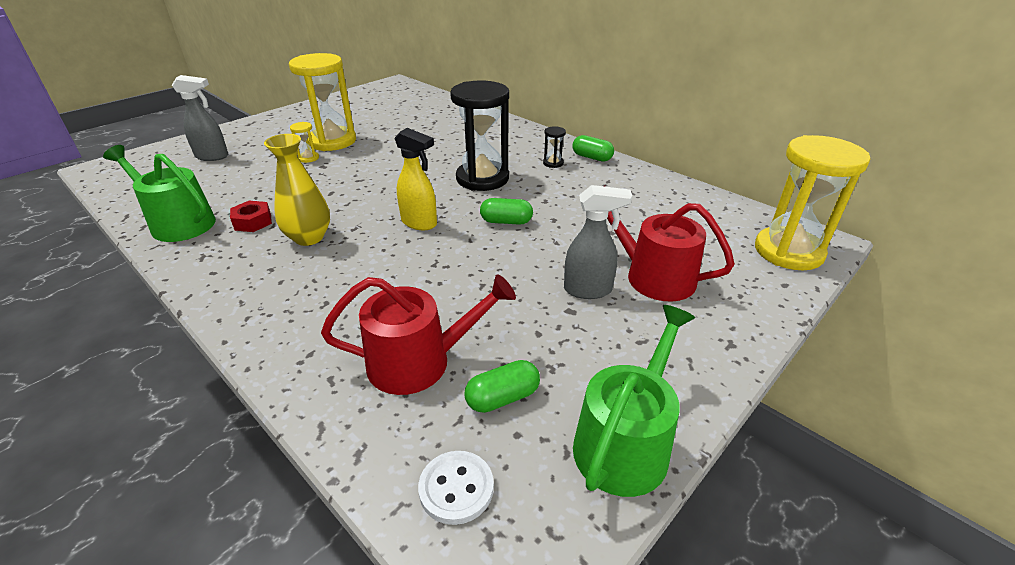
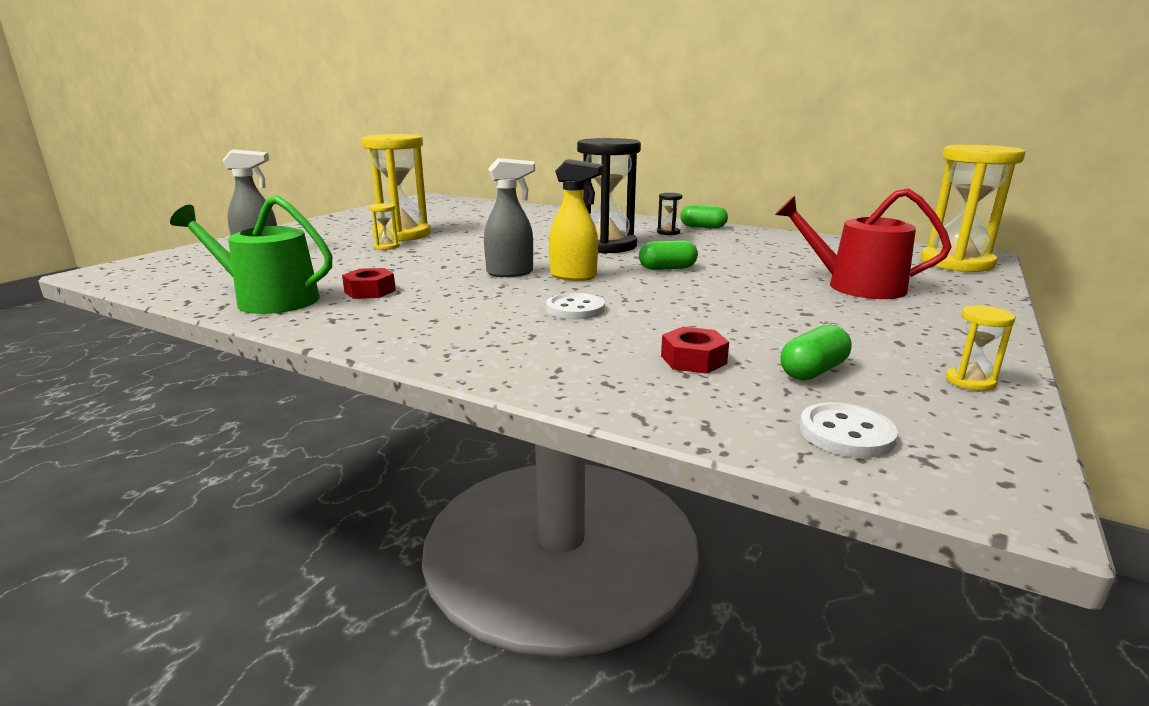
camera: 15 degrees left, 15 degrees down
(309, 237) = (455, 295): yellow vase -> none
(384, 272) = (575, 309): none -> white button
(419, 361) = (693, 360): red watering can -> red nut
(588, 290) = (807, 300): grey spray bottle -> grey spray bottle (510, 273)
(625, 442) = (970, 381): green watering can -> yellow hourglass

